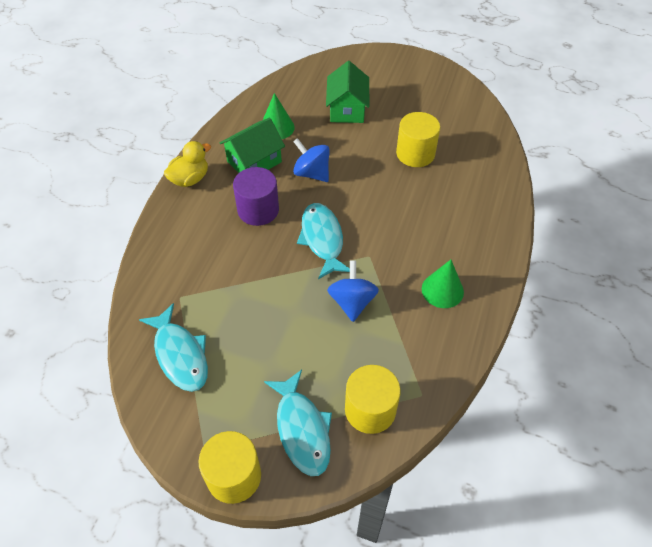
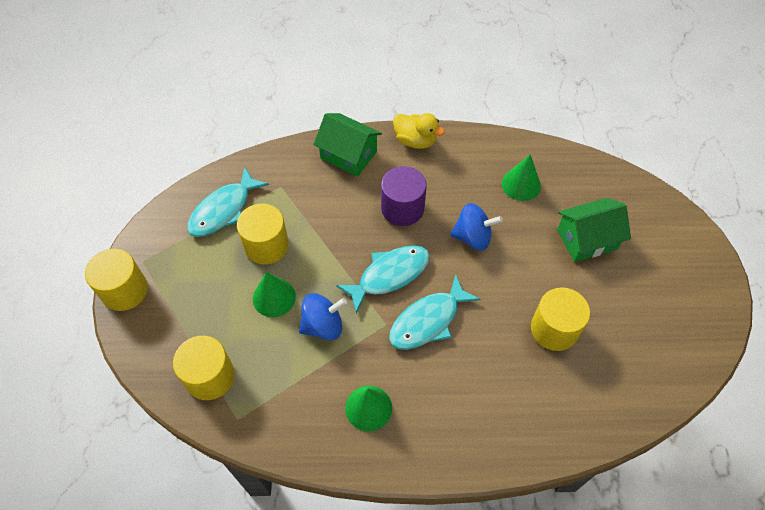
camera: 70 degrees right, 5 degrees up
(244, 326) = (266, 245): none -> yellow cylinder
(254, 162) = (463, 182): green house -> green house (348, 155)
(302, 429) = (177, 326): turquoise fish -> turquoise fish (428, 321)
(306, 334) = (274, 297): none -> green cone
(312, 173) = (472, 237): blue spinning top -> blue spinning top turned 75 degrees clockwise

